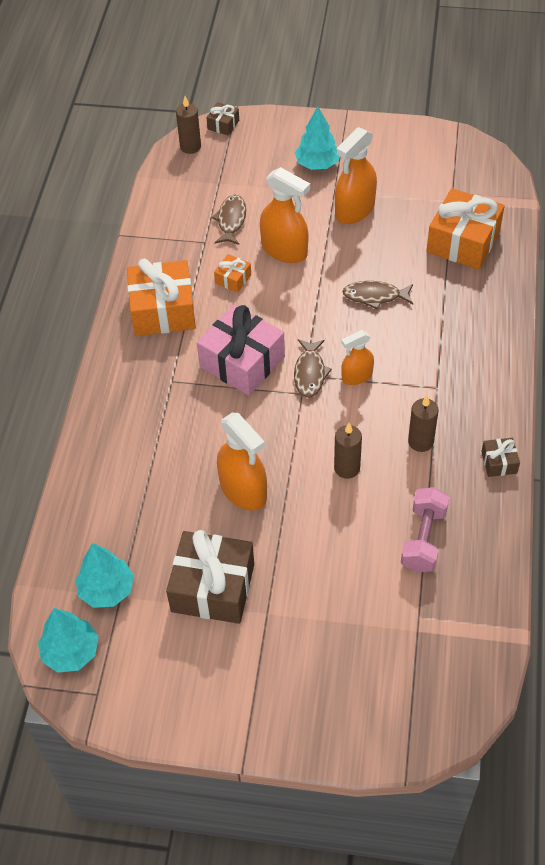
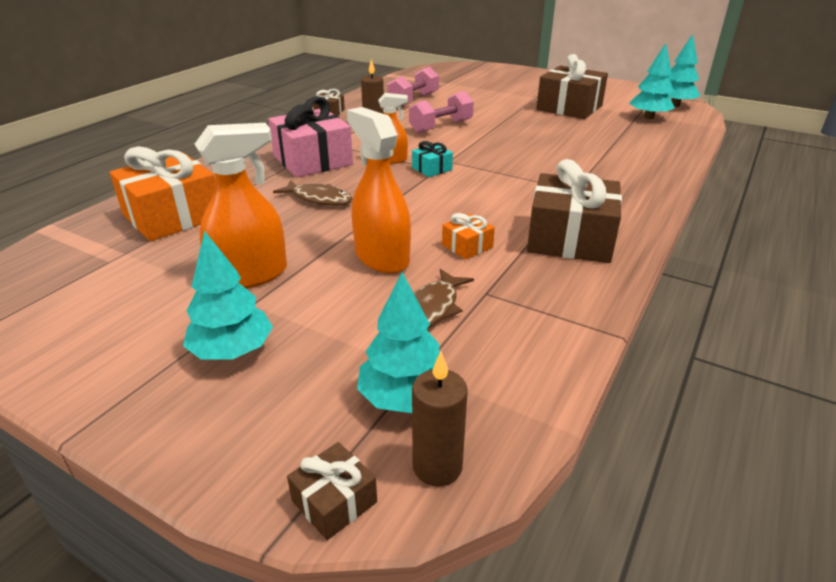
camera: 160 degrees left, 20 degrees down
(163, 310) = (570, 239): orange gift -> brown gift
(219, 168) = (404, 398): none -> turquoise tree
(242, 362) = (494, 186): pink gift -> pink gift (313, 160)
(243, 490) = (529, 132): orange spray bottle -> none
(310, 373) = (432, 169): brown fish -> turquoise gift
(347, 468) = (441, 127): brown candle -> pink dumbbell

